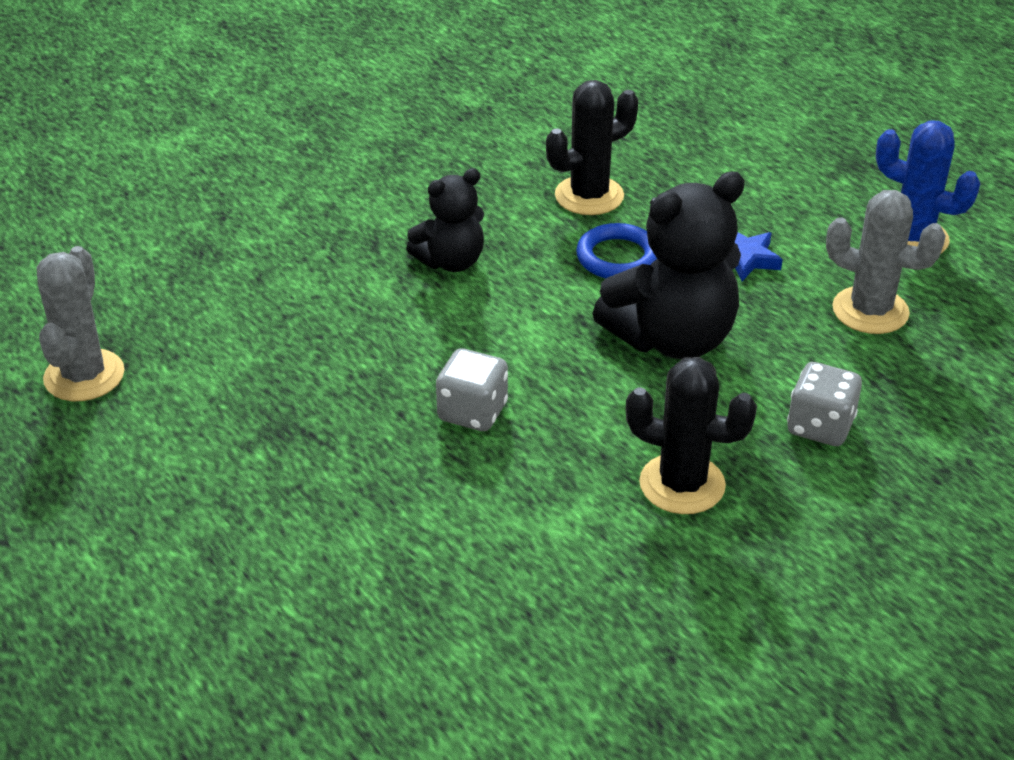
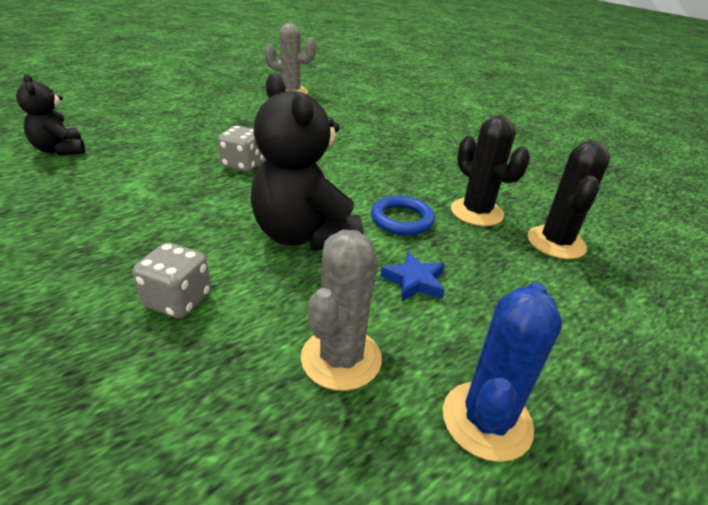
camera: 85 degrees right, 5 degrees down
(451, 261) = (385, 163): black teddy bear -> black teddy bear (60, 150)
(682, 484) = (144, 228): black cactus -> black cactus (556, 242)

